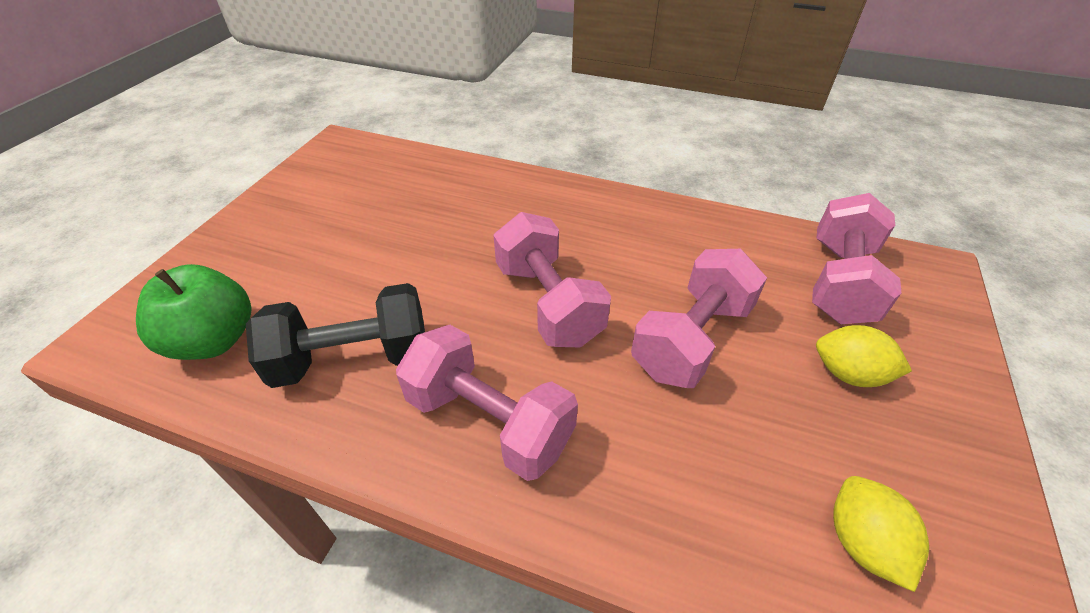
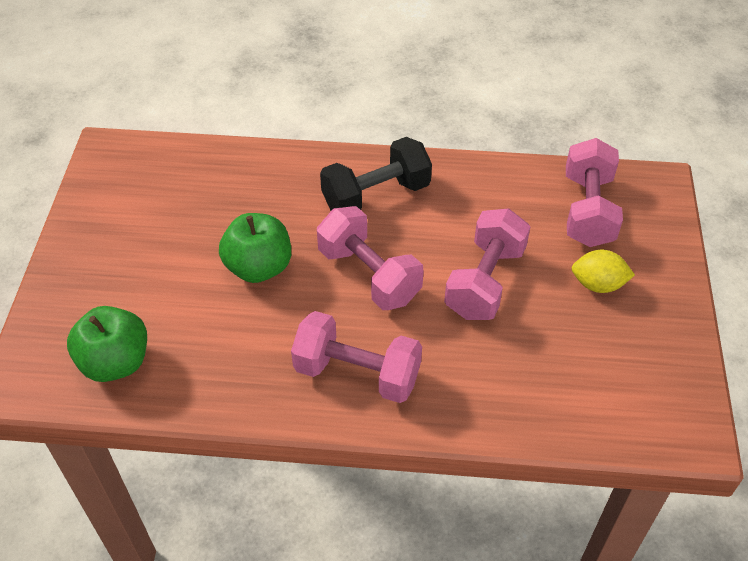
camera: 15 degrees left, 5 degrees up
(353, 358) = (235, 352): black dumbbell -> black dumbbell (376, 195)
(426, 270) = (259, 267): none -> green apple
(862, 542) = (610, 391): yellow lemon -> none

